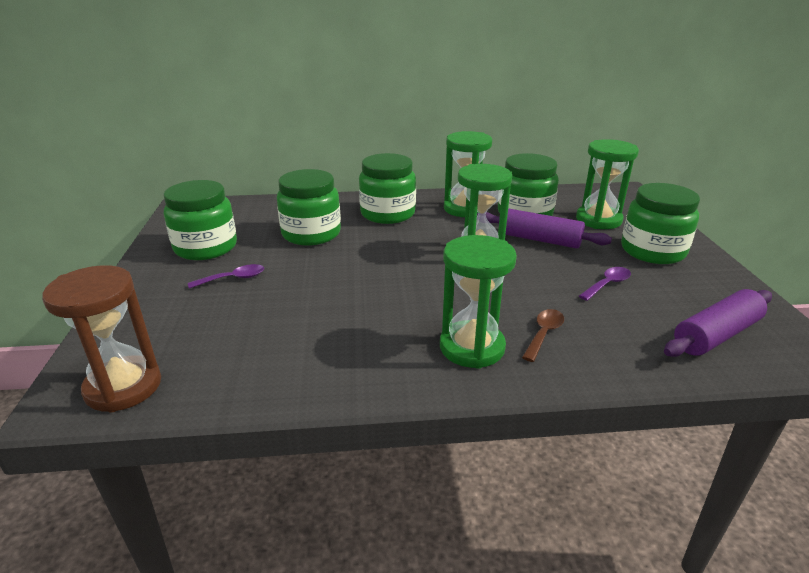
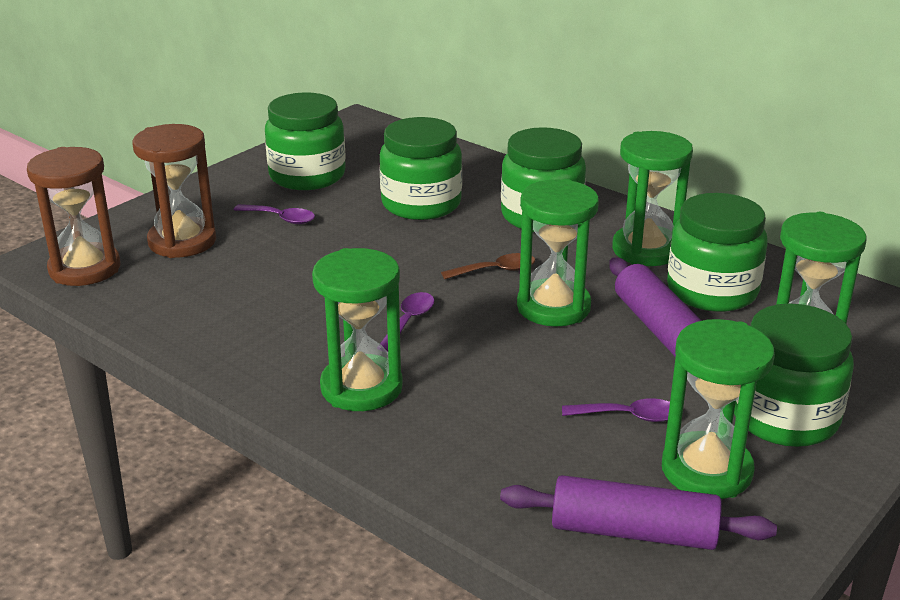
camera: 45 degrees right, 0 degrees up
(181, 326) = (182, 241): none -> brown hourglass
(424, 297) = (409, 321): none -> purple spoon
(544, 334) = (450, 417): brown spoon -> brown spoon (496, 270)
(678, 289) = (706, 470): none -> green hourglass

